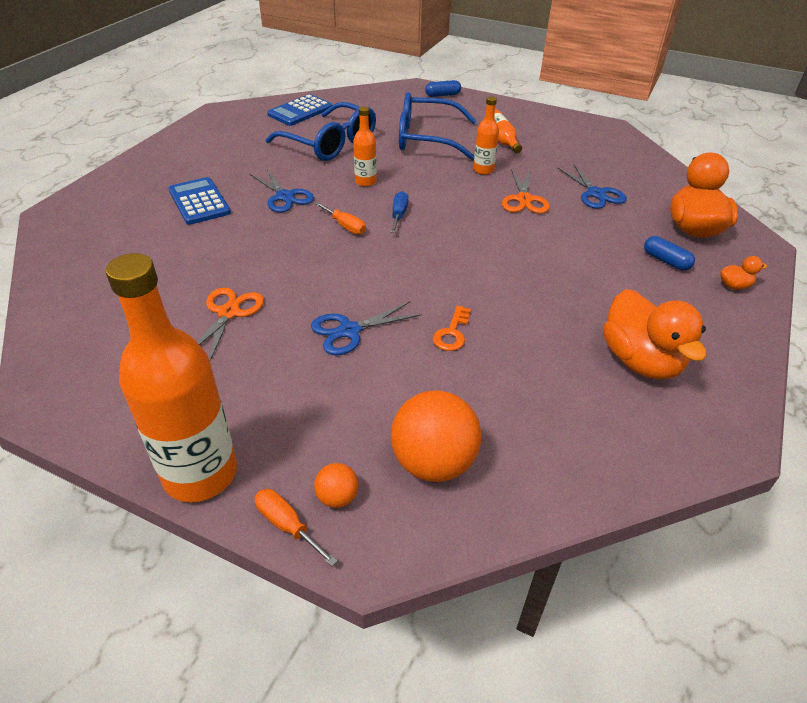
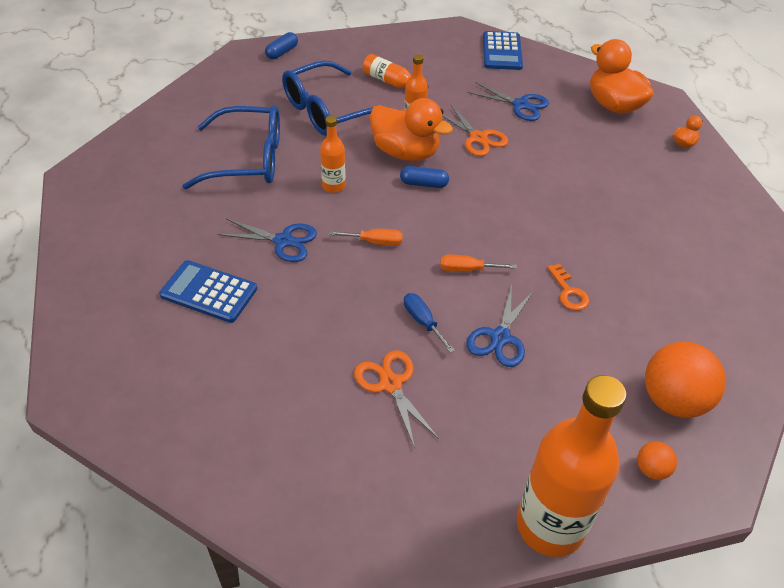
camera: 40 degrees left, 5 degrees up
(287, 525) = (648, 513): orange screwdriver -> orange screwdriver (467, 269)
(300, 111) = (167, 134): blue calculator -> blue calculator (502, 51)
(399, 215) = (403, 206): blue screwdriver -> blue screwdriver (422, 321)
(640, 361) = (696, 238): orange duck -> orange duck (406, 152)
(666, 261) = (626, 144): blue capsule -> blue capsule (424, 184)

